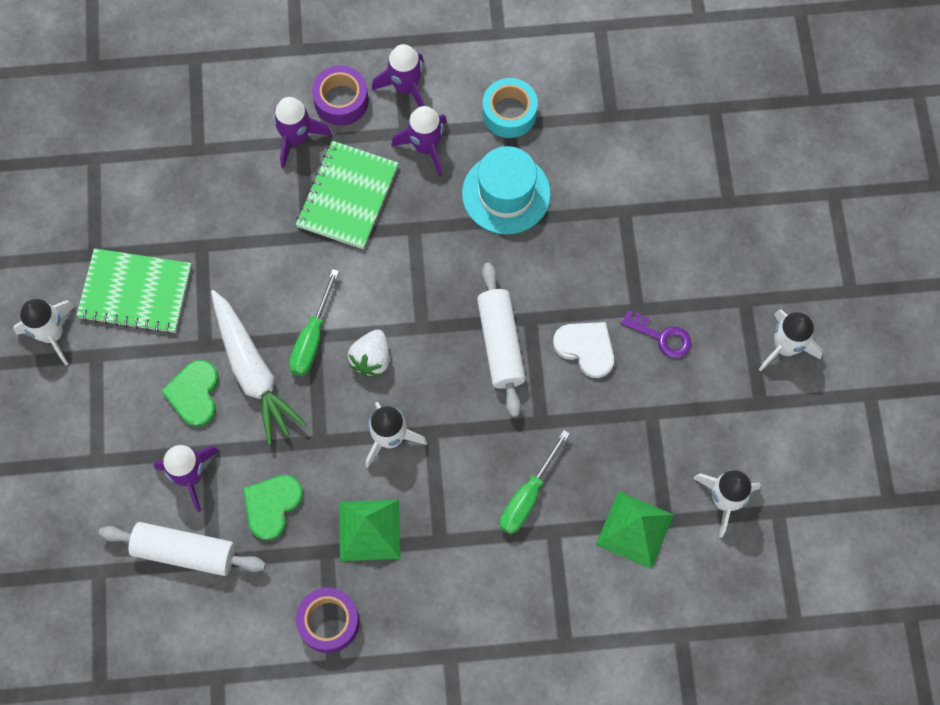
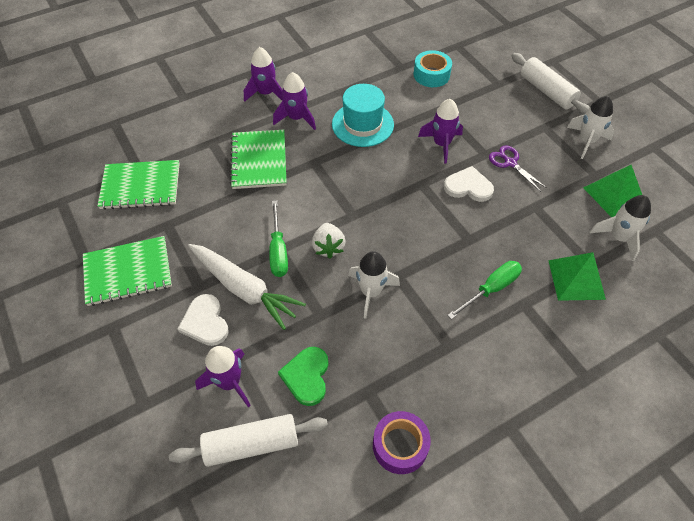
camera: 25 degrees left, 15 degrees down
(52, 334) = (69, 326): white rocket -> none
(192, 175) = (141, 186): none -> green notebook
(194, 394) = (205, 322): green heart -> white heart
(296, 138) = (207, 141): purple rocket -> purple rocket (441, 144)
(341, 101) = (227, 113): purple tape -> none
(369, 530) = (392, 361): green pyramid -> green pyramid (613, 194)
(500, 344) = (411, 205): white rolling pin -> white rolling pin (546, 91)
(509, 113) = (339, 85): turquoise tape -> turquoise tape (431, 75)
(527, 496) = (491, 289): green screwdriver -> green screwdriver turned 135 degrees counterclockwise
(661, 336) = (510, 163): purple key -> purple scissors

